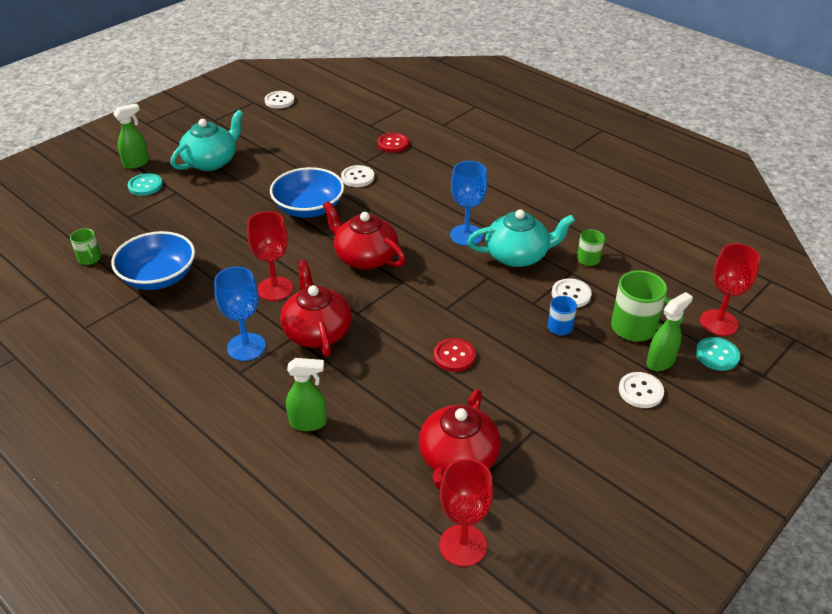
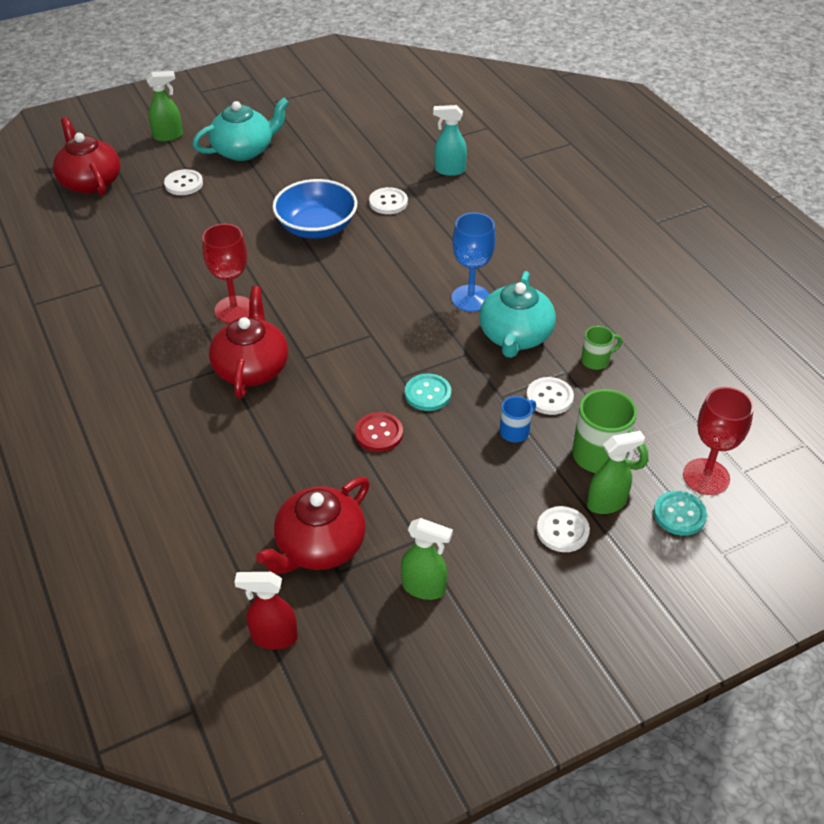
camera: 20 degrees right, 5 degrees up
(90, 259) = (72, 232): green mug -> none
(145, 186) = (164, 164): turquoise button -> turquoise button (428, 394)
(159, 277) = (127, 268): blue bowl -> none
(246, 347) = (173, 366): blue goblet -> none
(279, 101) = (352, 93): white button -> white button (184, 184)
(308, 423) = (191, 463): green spray bottle -> green spray bottle (424, 588)
(365, 257) = (346, 297): red teapot -> red teapot (90, 182)
(393, 144) = (449, 170): red button -> turquoise spray bottle
(463, 545) = (274, 637): red goblet -> red spray bottle
(517, 255) = (515, 336): turquoise teapot -> turquoise teapot turned 90 degrees clockwise

